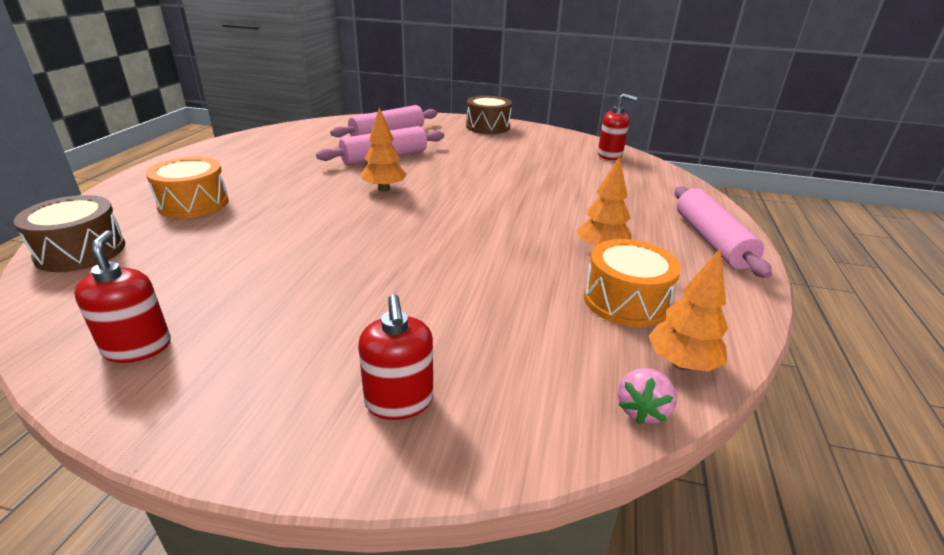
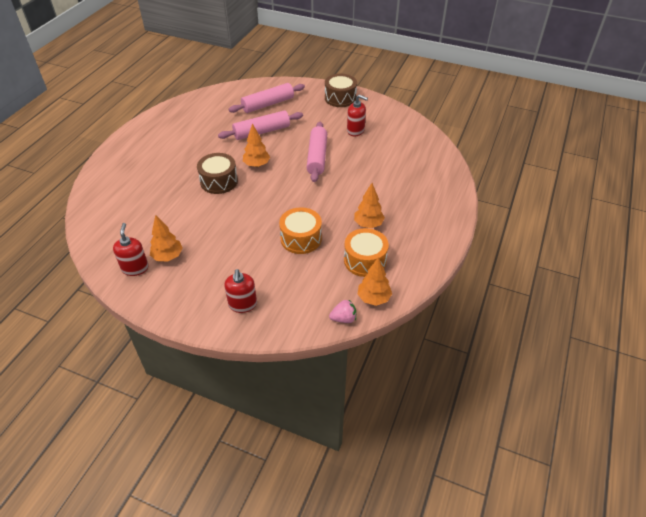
camera: 10 degrees right, 15 degrees up
(81, 251) = (98, 207): brown drum -> brown drum (219, 181)
(193, 203) = (148, 172): orange drum -> orange drum (301, 238)
(219, 321) = (168, 256): none -> orange tree
(610, 155) = (415, 136): red soap dispenser -> red soap dispenser (355, 131)
(642, 410) = (343, 318): pink strawberry -> pink strawberry turned 135 degrees counterclockwise
(711, 240) = (437, 221): pink rolling pin -> pink rolling pin (317, 157)

